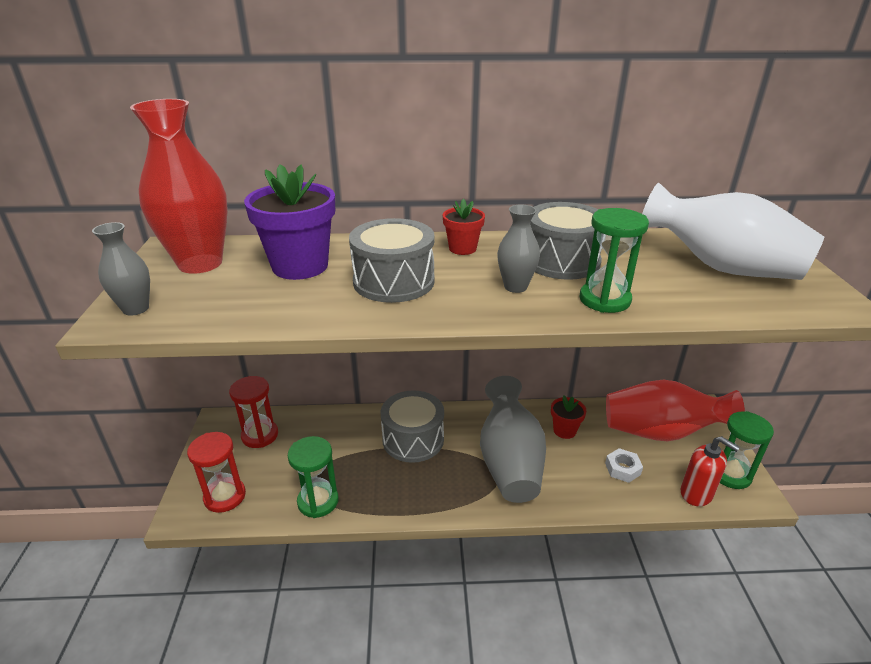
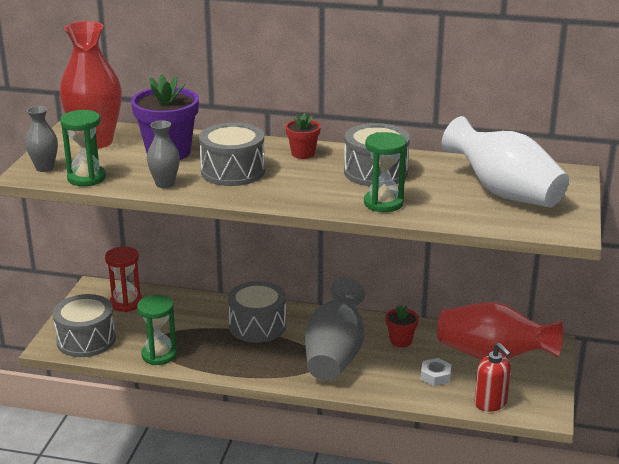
camera: 15 degrees right, 5 degrees down
(225, 496) = (86, 340): red hourglass -> grey drum
(515, 287) = (322, 186): grey vase -> grey vase (165, 184)
(730, 474) = (534, 396): green hourglass -> green hourglass (86, 178)

